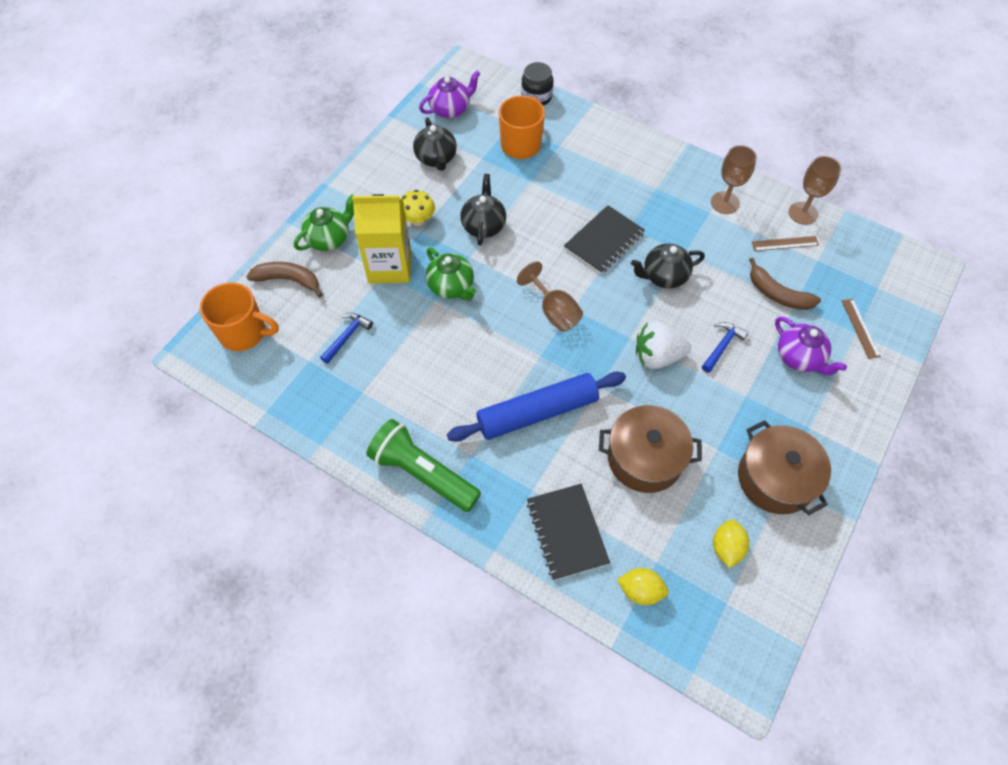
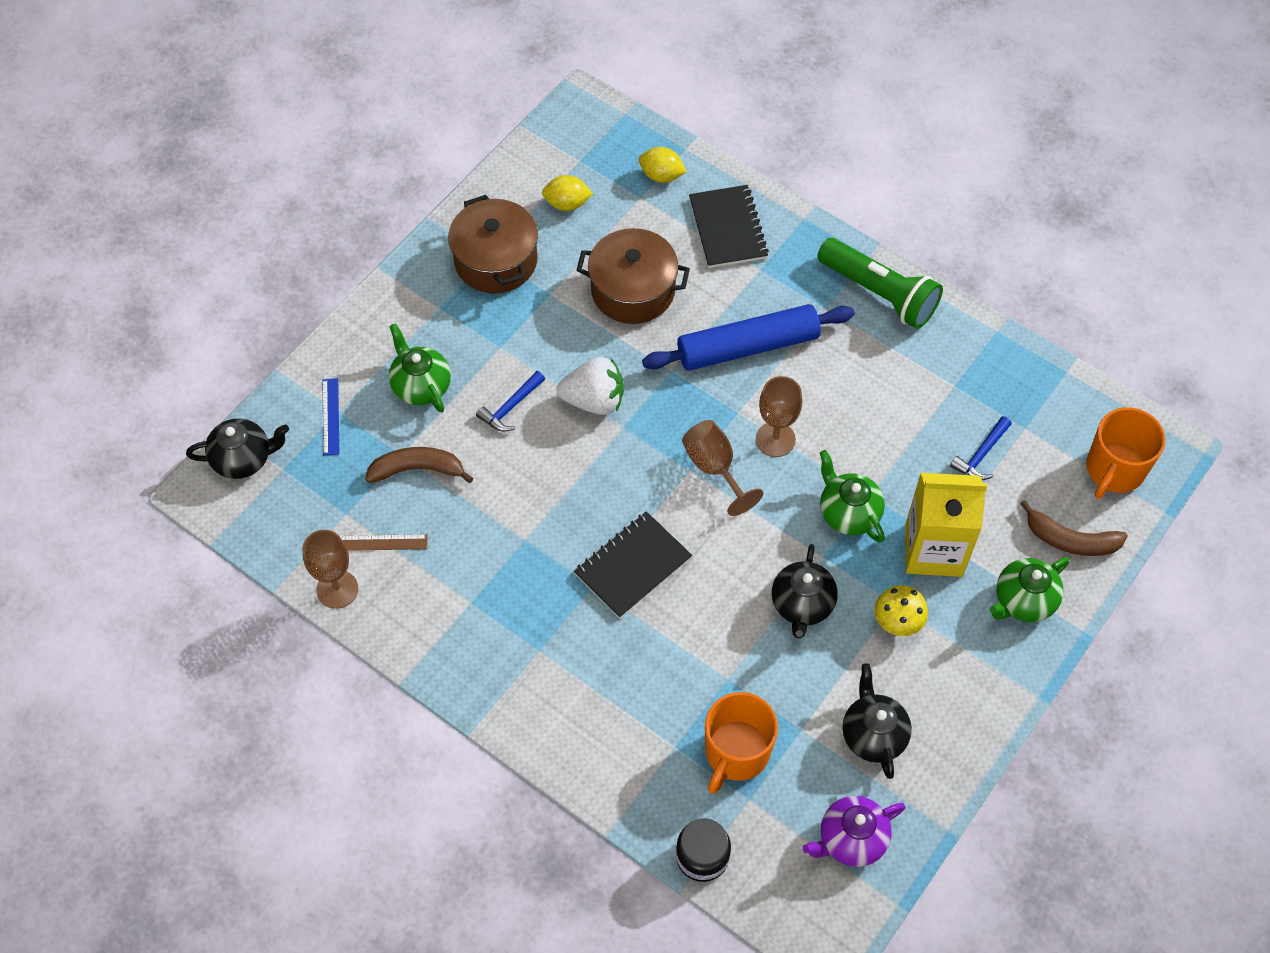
camera: 175 degrees left, 0 degrees up
(244, 333) = (1114, 470): orange mug -> orange mug turned 75 degrees counterclockwise
(663, 276) = (561, 506): black teapot -> black teapot (243, 459)
(725, 203) = (444, 616): brown goblet -> brown goblet (775, 439)
(726, 548) = (567, 204): yellow lemon -> yellow lemon turned 75 degrees clockwise
(777, 294) = (418, 470): brown banana -> brown banana turned 45 degrees counterclockwise
(799, 358) = (421, 386): purple teapot -> green teapot
(860, 328) = (331, 416): brown ruler -> blue ruler

